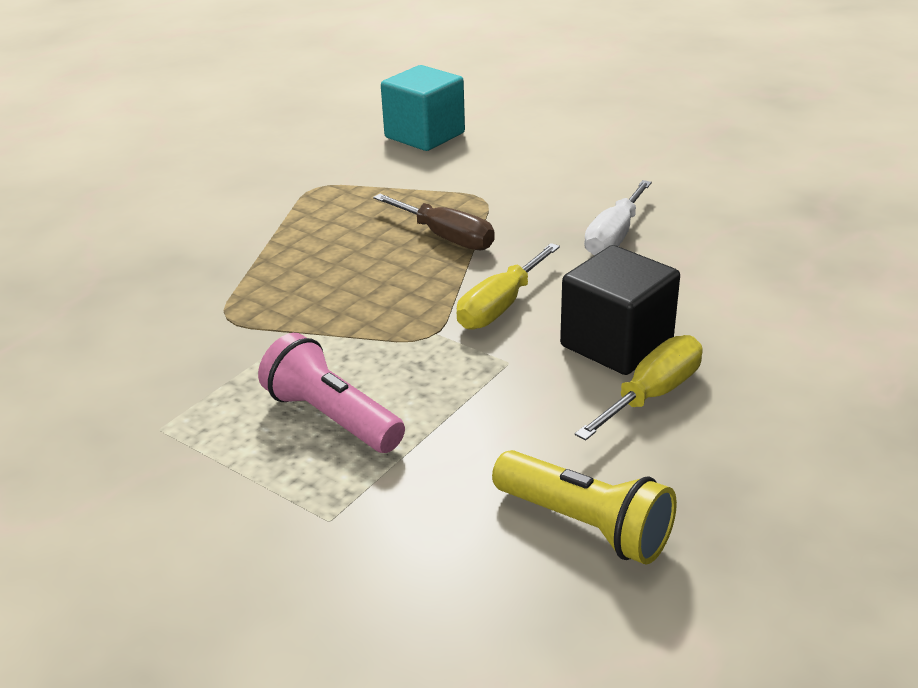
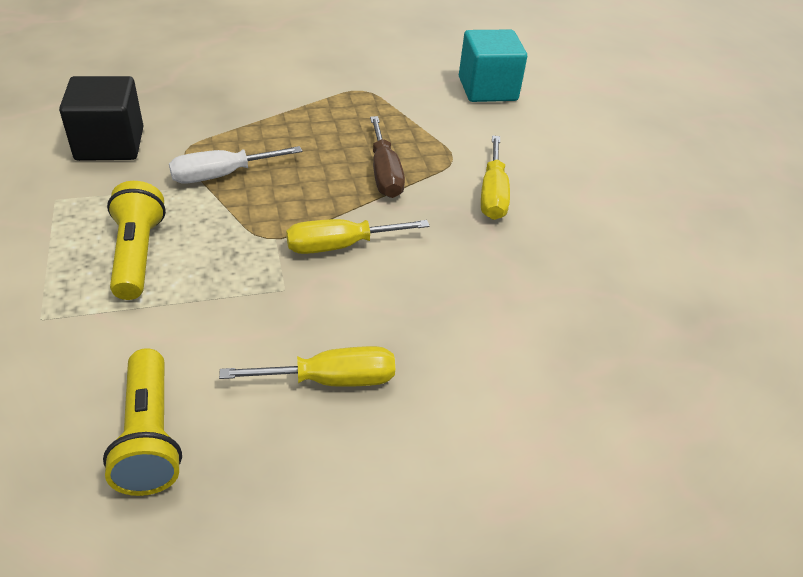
camera: 35 degrees right, 10 degrees up
(332, 417) = (137, 254): pink flashlight -> yellow flashlight
(556, 206) = (493, 194): none -> yellow screwdriver
(614, 236) = (496, 243): white screwdriver -> white screwdriver (221, 175)
(616, 343) = (368, 325): black cube -> black cube (110, 144)

